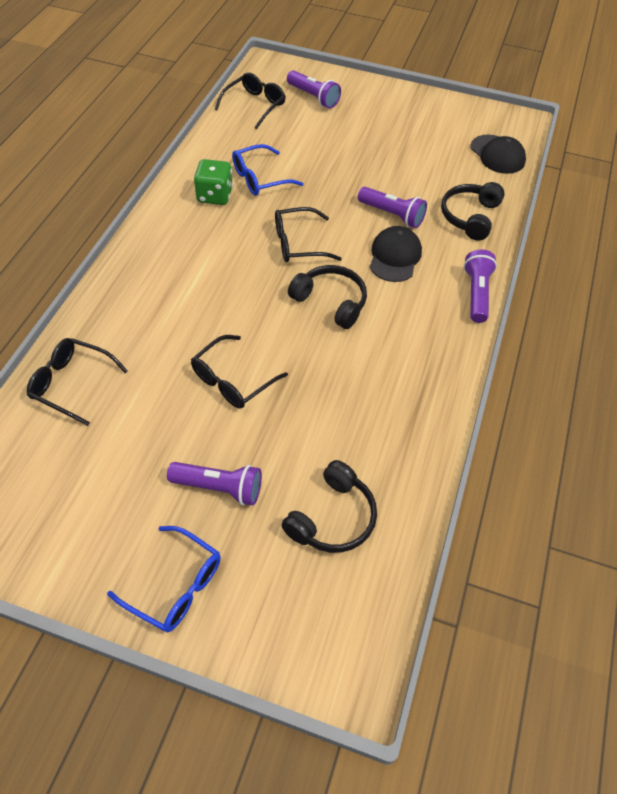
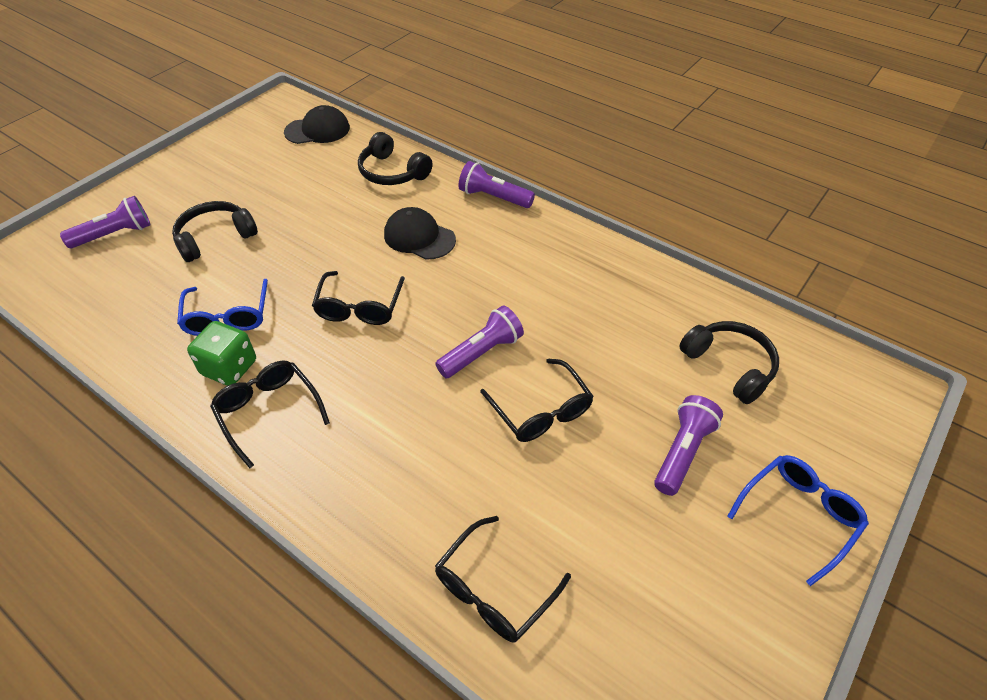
camera: 70 degrees left, 5 degrees down
(254, 105) = (83, 291): black glasses -> black glasses (268, 412)
(331, 302) = (460, 301): black headphones -> black headphones (215, 238)
(392, 215) = (358, 223): purple flashlight -> purple flashlight (481, 352)

